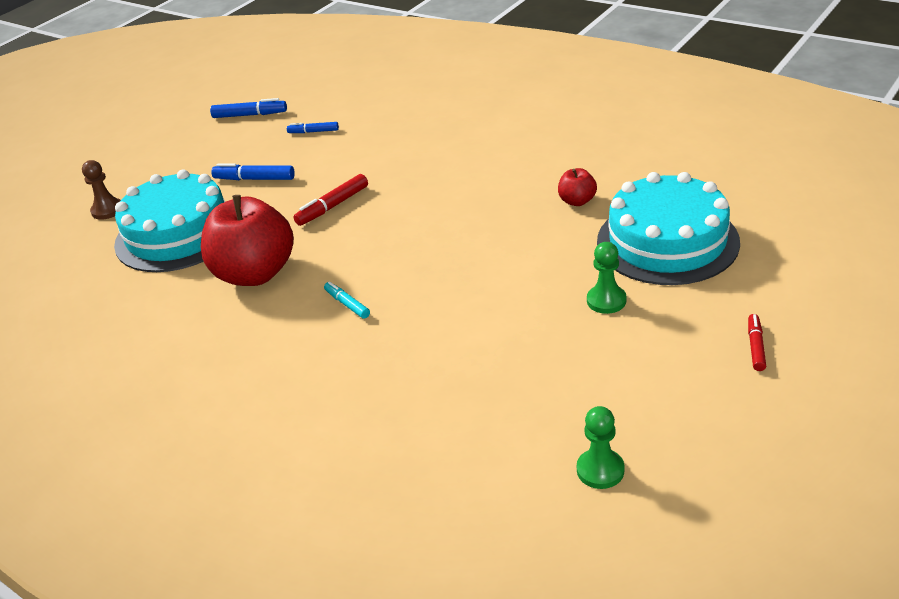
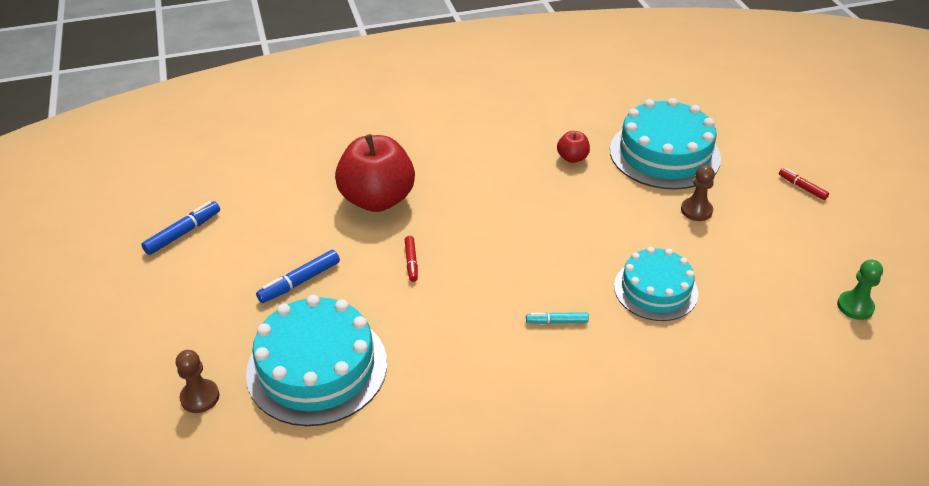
camera: 55 degrees left, 5 degrees up
(255, 274) = (448, 350): red apple -> red apple (377, 199)
(313, 132) = (278, 214): blue marker -> none
(332, 206) = (411, 262): red marker -> red marker, size x0.65
(455, 333) = (655, 289): none -> turquoise cake
(606, 301) = (696, 210): green pawn -> brown pawn

